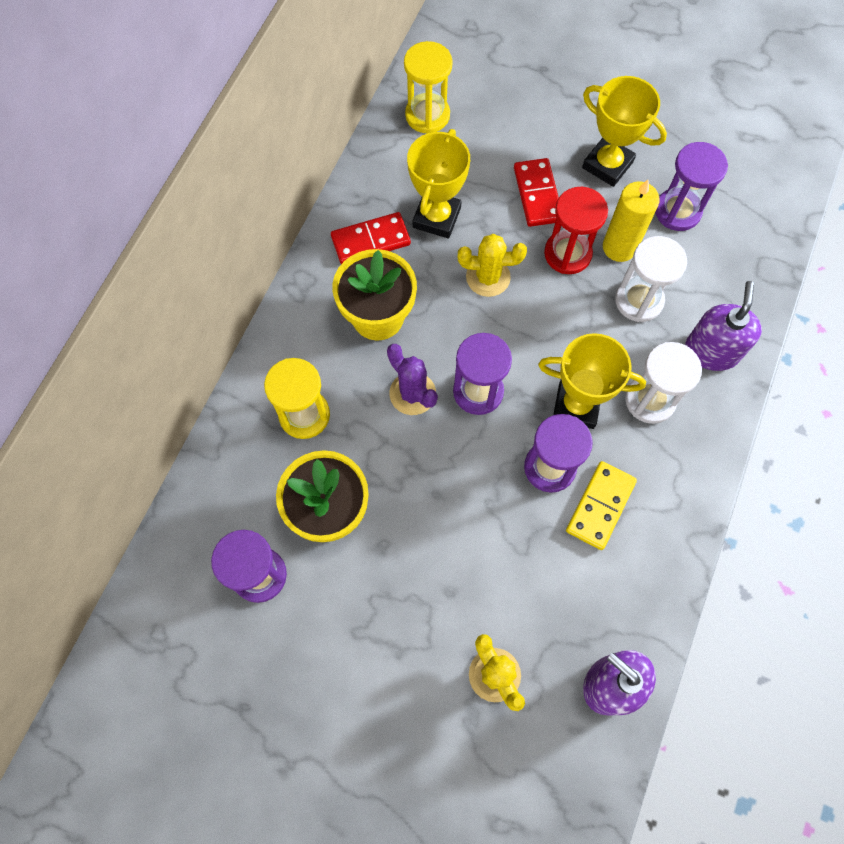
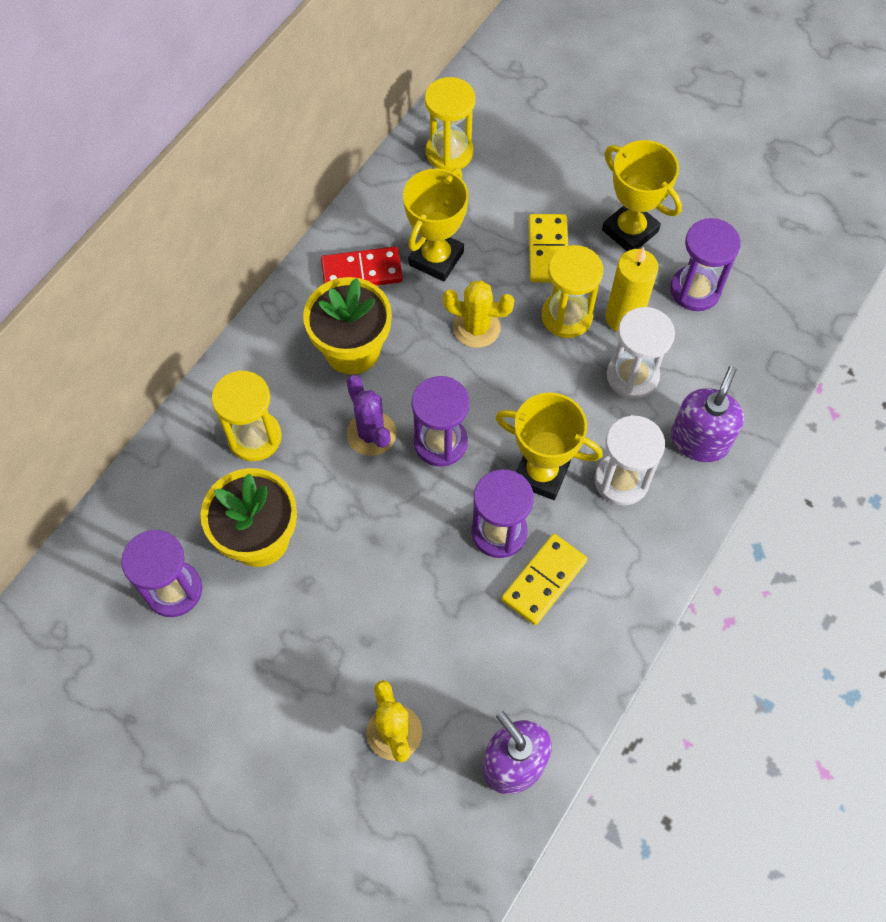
camera: 10 degrees right, 5 degrees down
(537, 194) = (548, 250): red domino -> yellow domino
(567, 254) = (566, 316): red hourglass -> yellow hourglass

